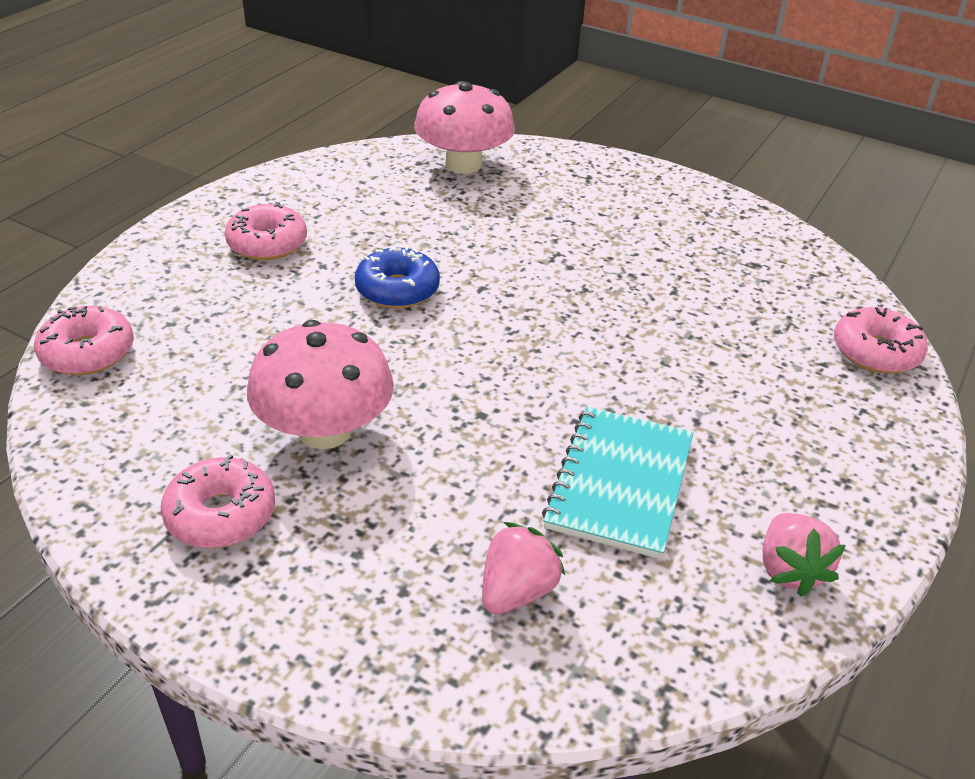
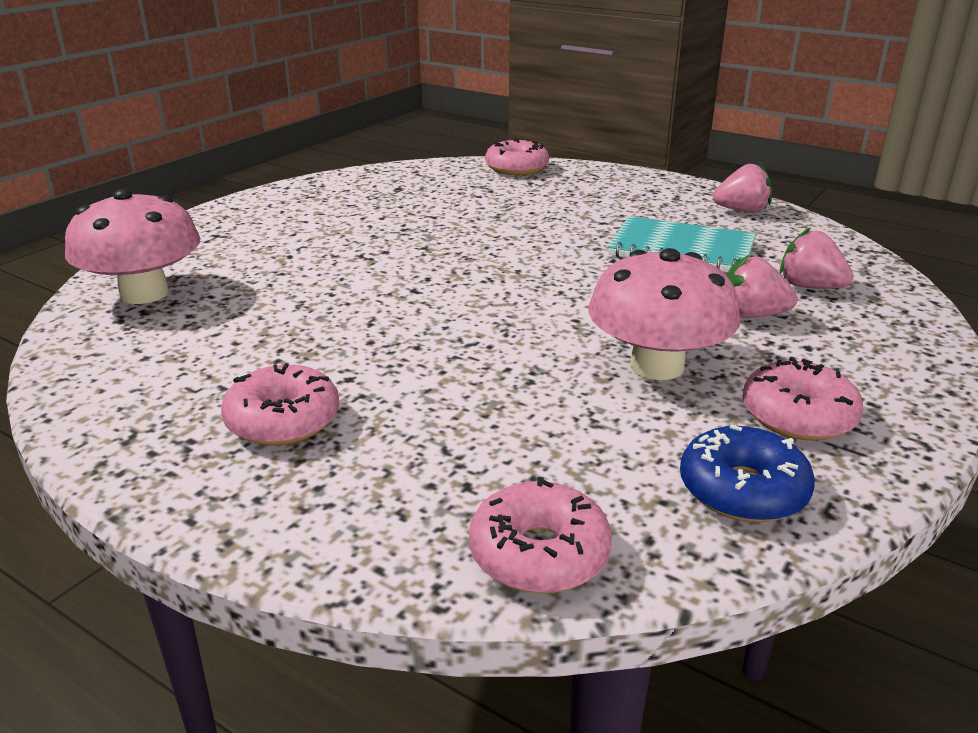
camera: 85 degrees left, 10 degrees down
(397, 290) = (411, 331): blue donut -> blue donut (742, 490)
(433, 518) = (751, 315): none -> pink strawberry

